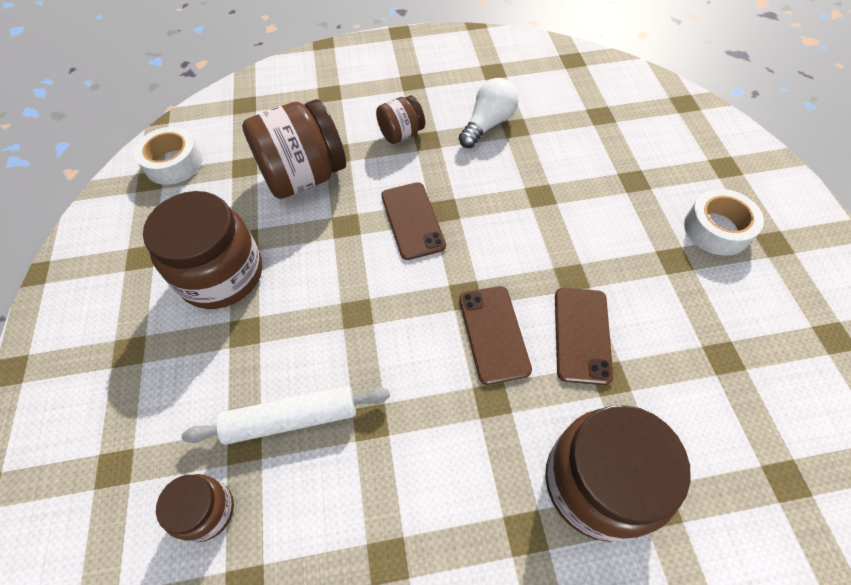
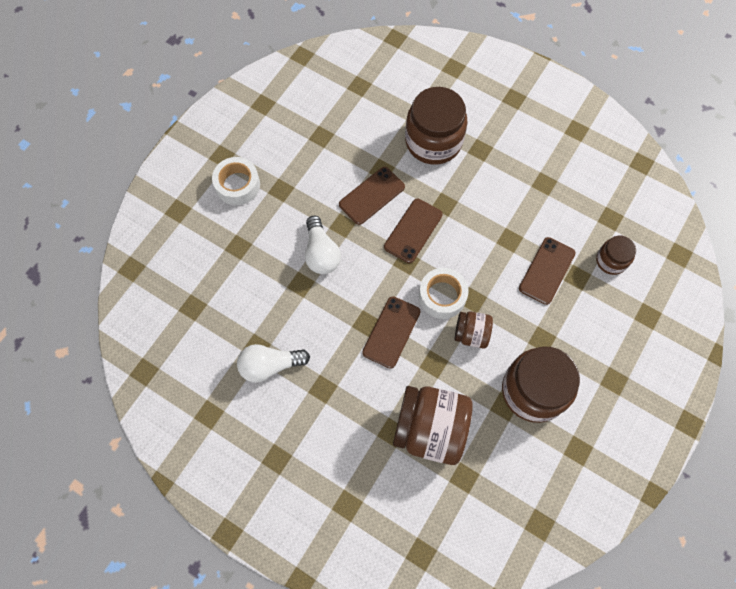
camera: 140 degrees left, 10 degrees up
(174, 163) = (513, 528): white tape -> white tape (442, 296)
(292, 419) = (546, 270): white rolling pin -> brown phone
(401, 134) = (334, 410): brown jar -> brown jar (471, 334)
(557, 234) = (321, 253): none -> white light bulb

